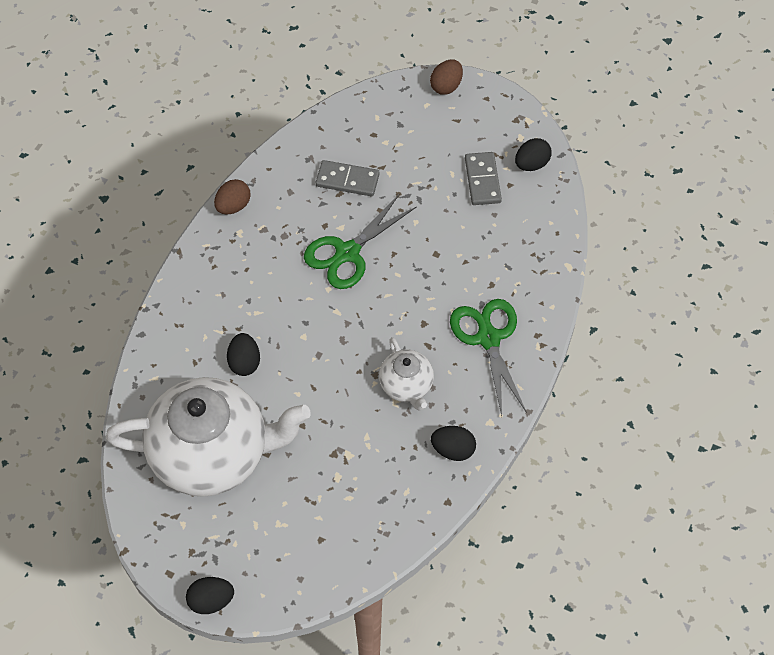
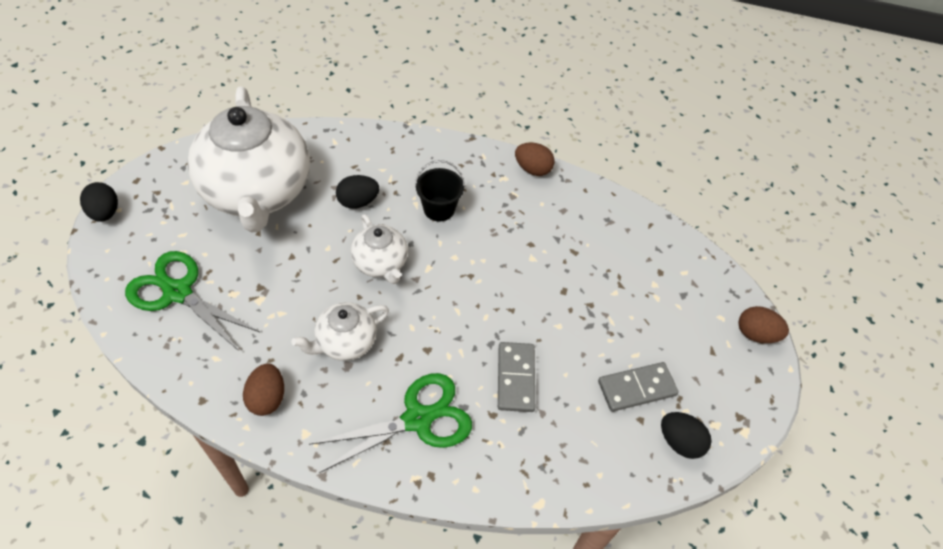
camera: 75 degrees right, 5 degrees down
(268, 293) = (439, 209): none -> black bucket
(325, 350) = (381, 264): none -> white teapot
(347, 180) = (592, 256): grey domino -> grey domino (515, 378)
(347, 253) = (502, 268): green scissors -> green scissors (178, 293)
(453, 450) = (267, 398): black egg -> brown egg

